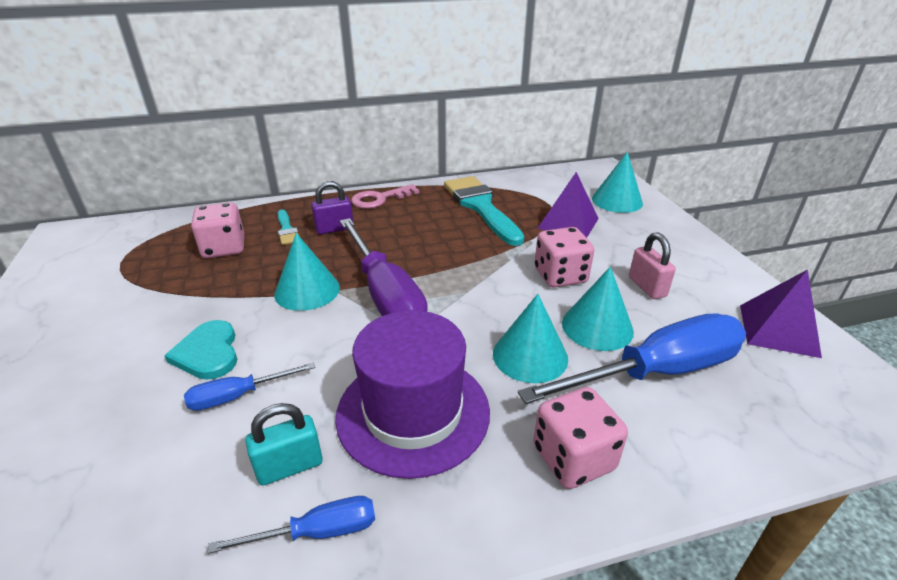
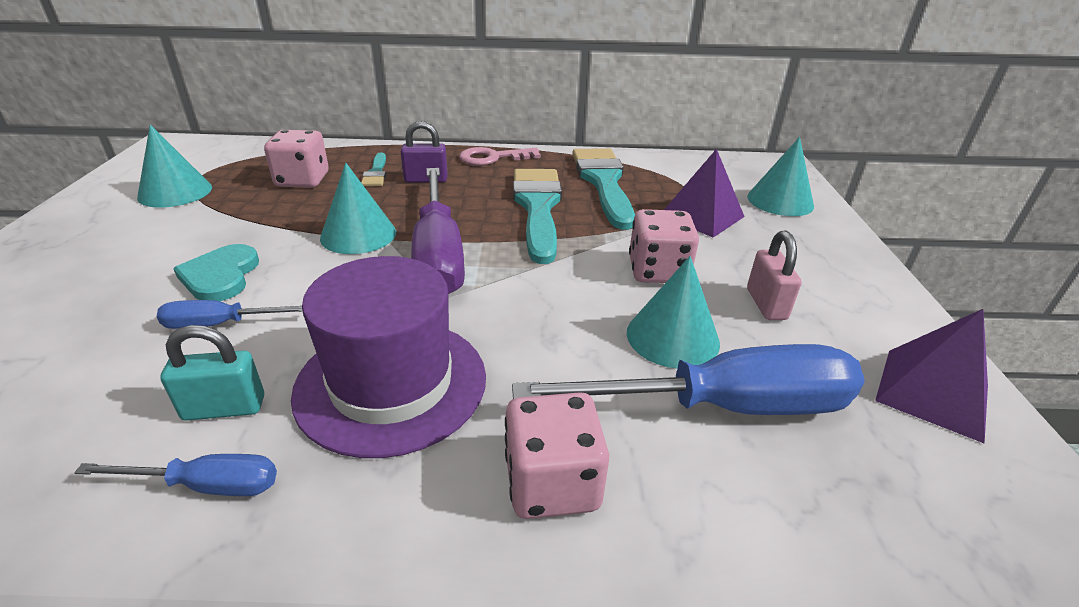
camera: 15 degrees right, 0 degrees up
(441, 238) = (538, 207): none -> turquoise brush
(530, 355) = (567, 352): turquoise cone -> turquoise cone (175, 192)

